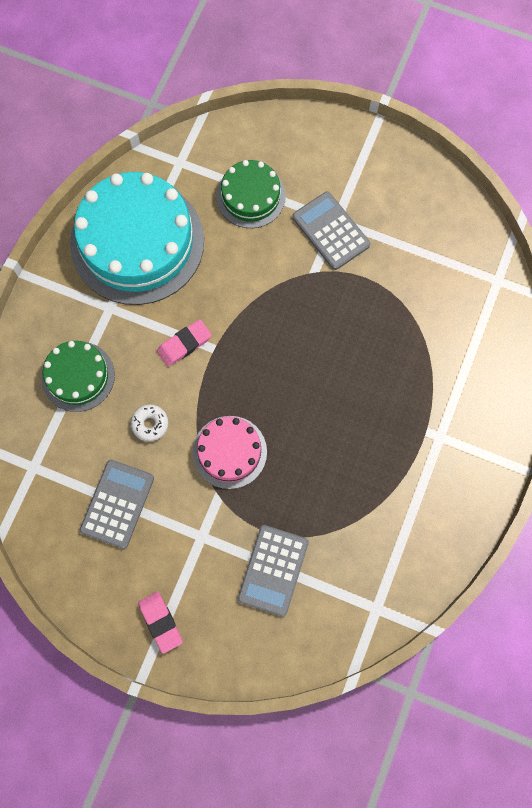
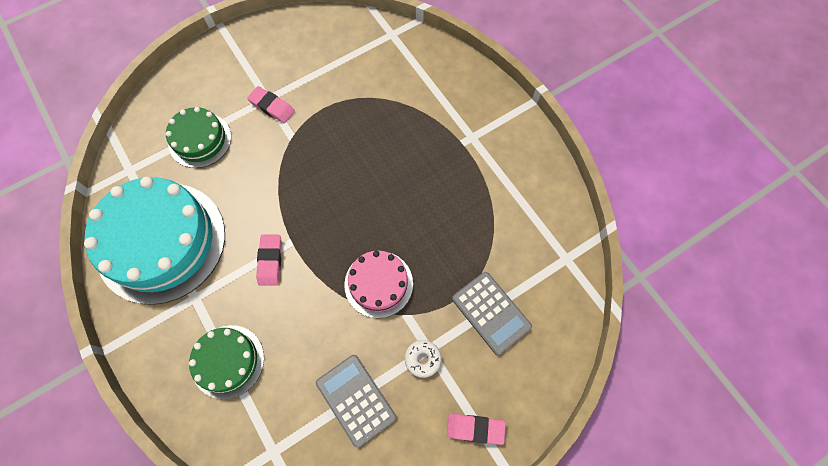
camera: 55 degrees left, 5 degrees down
(150, 424) = (311, 329): white donut -> white donut (422, 359)
(330, 231) = (272, 107): grey calculator -> pink eraser

